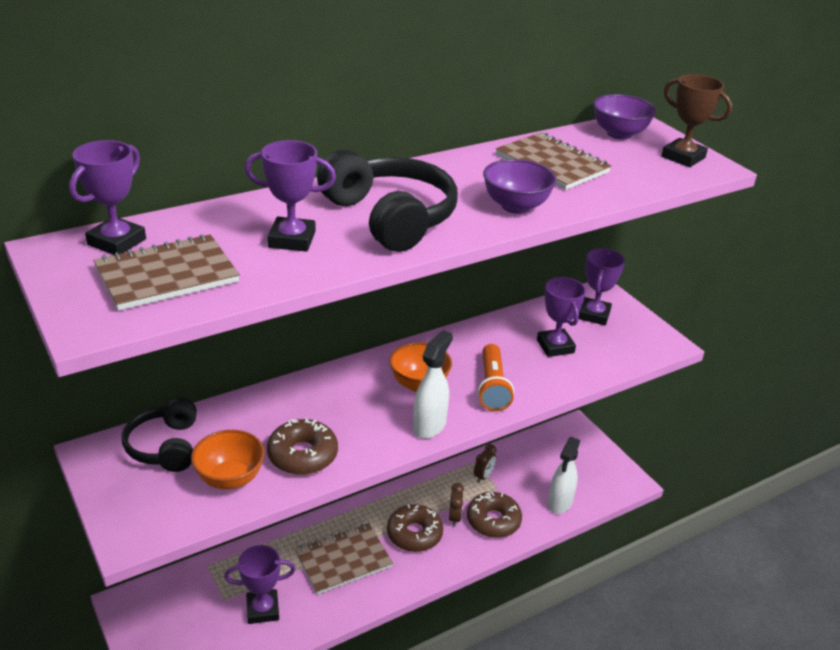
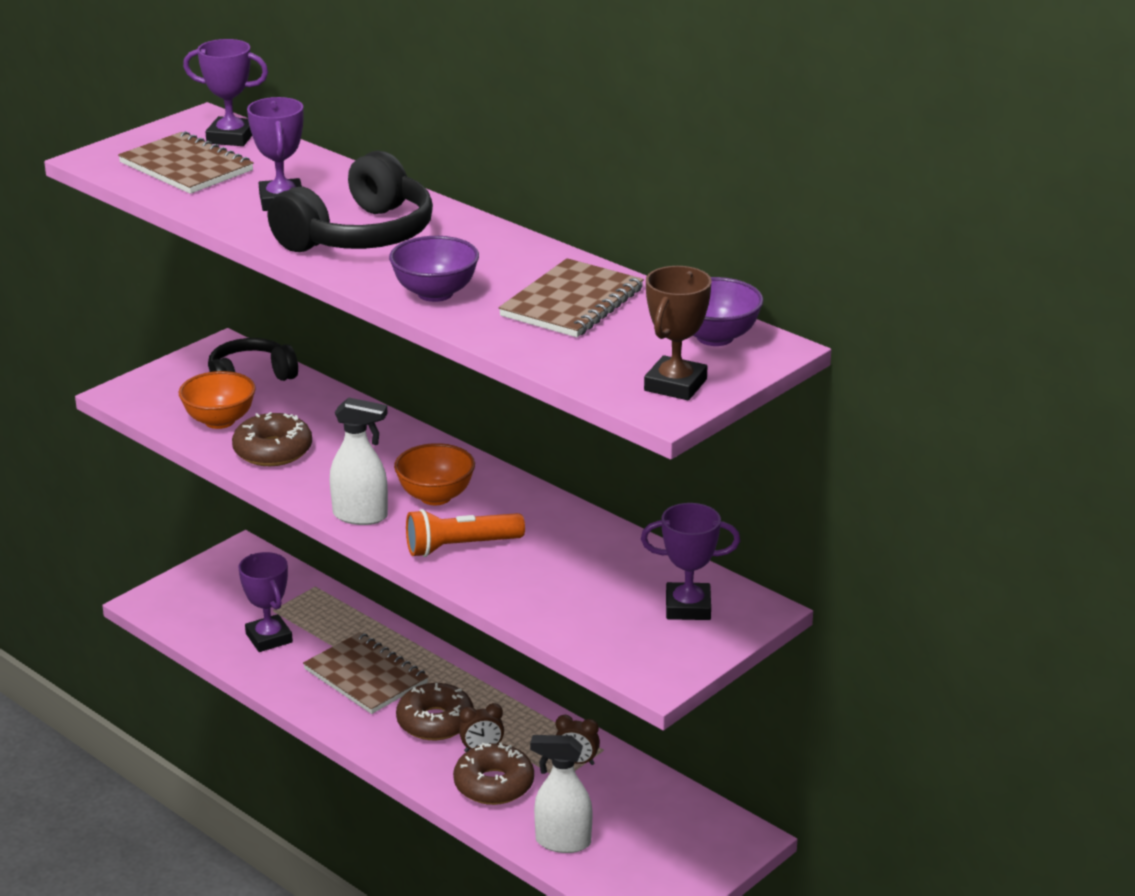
camera: 75 degrees right, 5 degrees down
(555, 346) = (583, 583): purple trophy -> none

